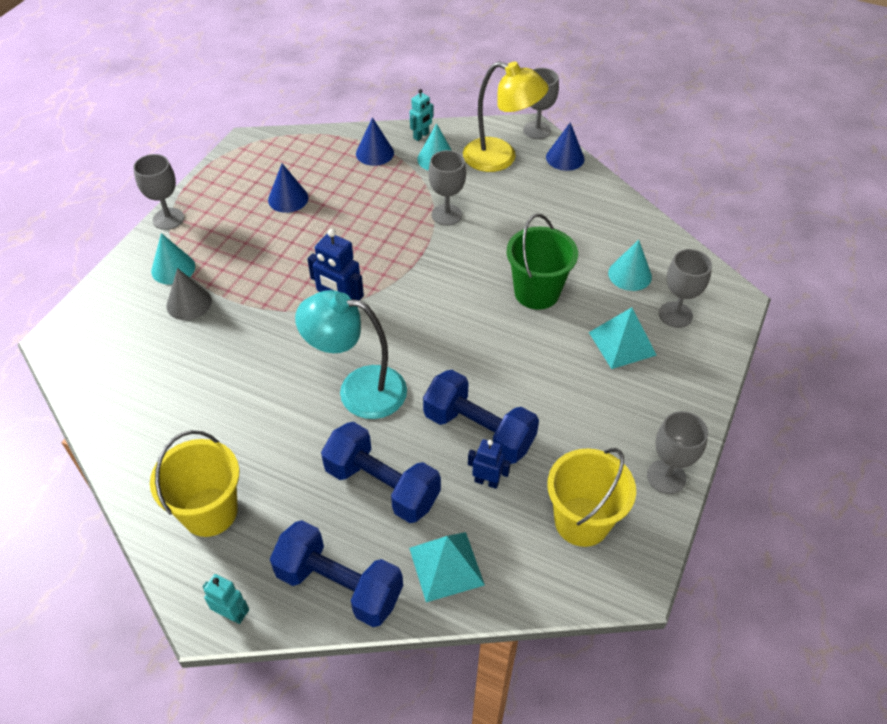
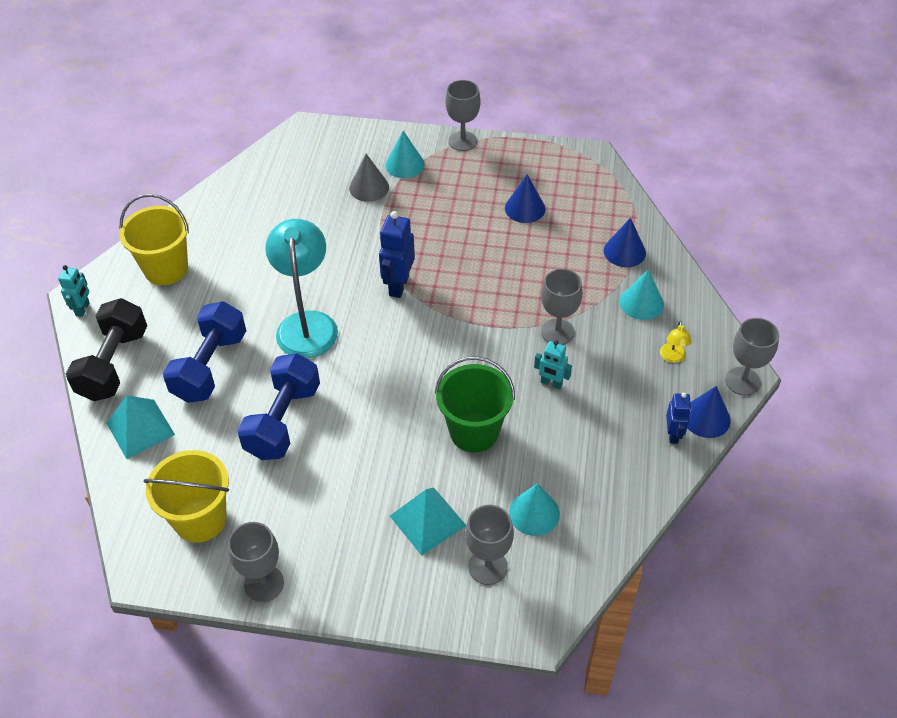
camera: 75 degrees right, 0 degrees up
(339, 585) = (114, 364): blue dumbbell -> black dumbbell
(421, 136) = (673, 281): turquoise robot -> turquoise robot (551, 383)
(486, 481) = (229, 438): blue robot -> blue robot (673, 434)
(500, 158) = (672, 357): yellow lamp -> yellow lamp, size x0.41

